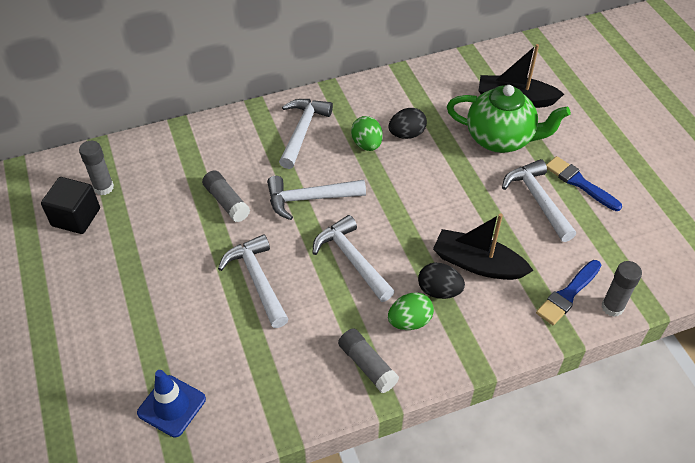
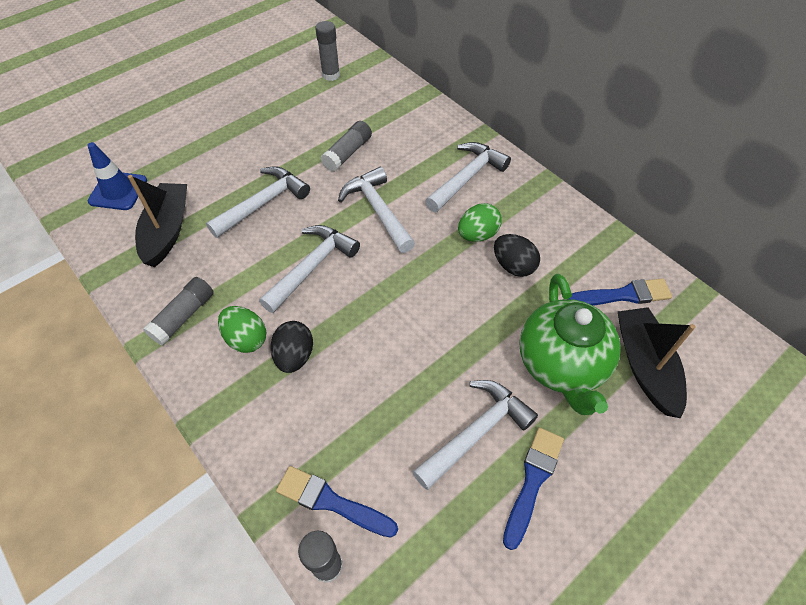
camera: 70 degrees right, 5 degrees up
(76, 217) = (293, 72): black cube -> none
(302, 131) = (467, 178): white hammer -> white hammer turned 45 degrees counterclockwise
(456, 87) = (623, 295): none -> blue brush
(478, 264) = (346, 386): black boat -> black boat (167, 231)

